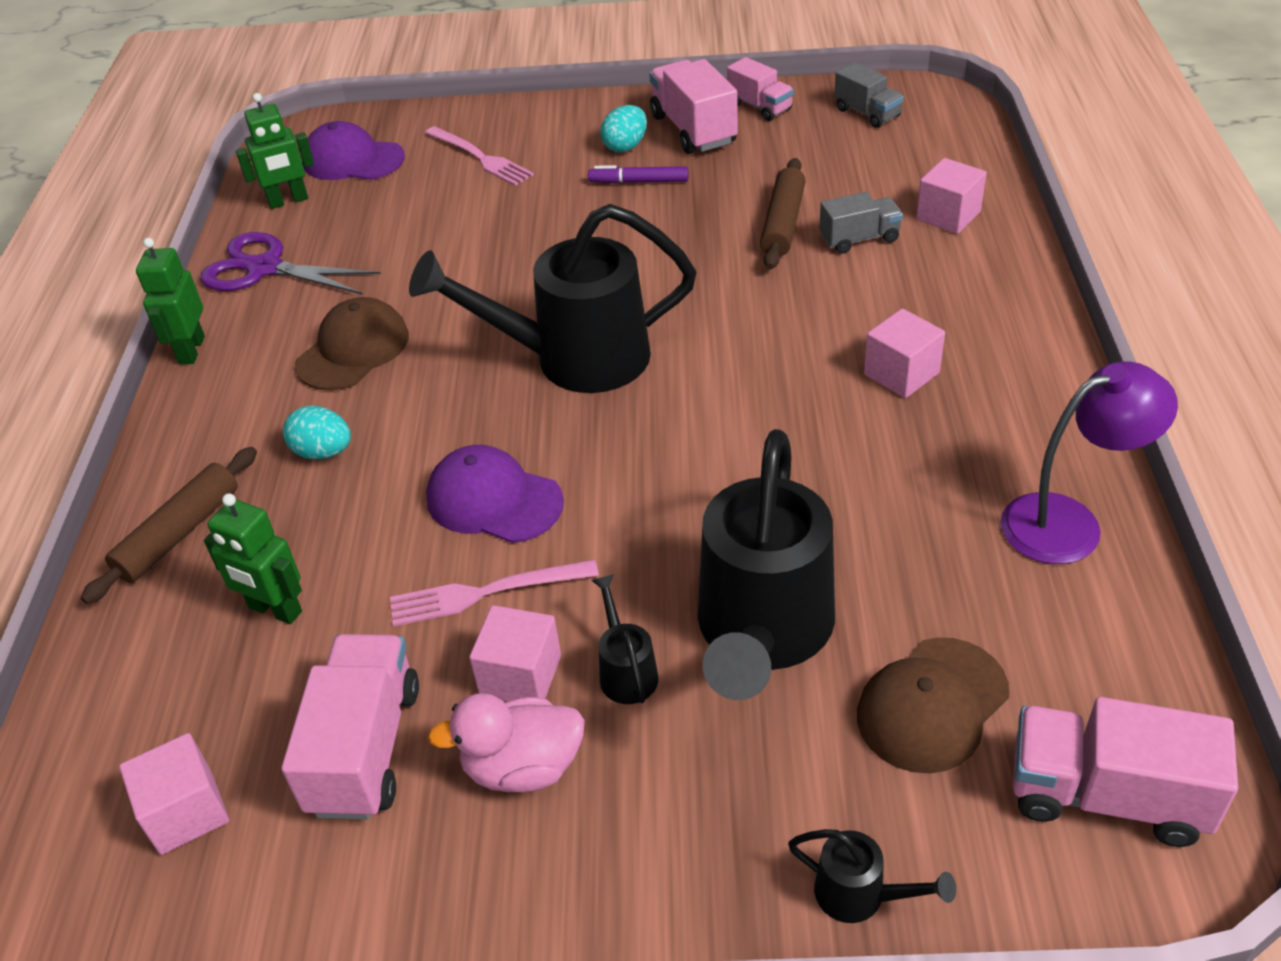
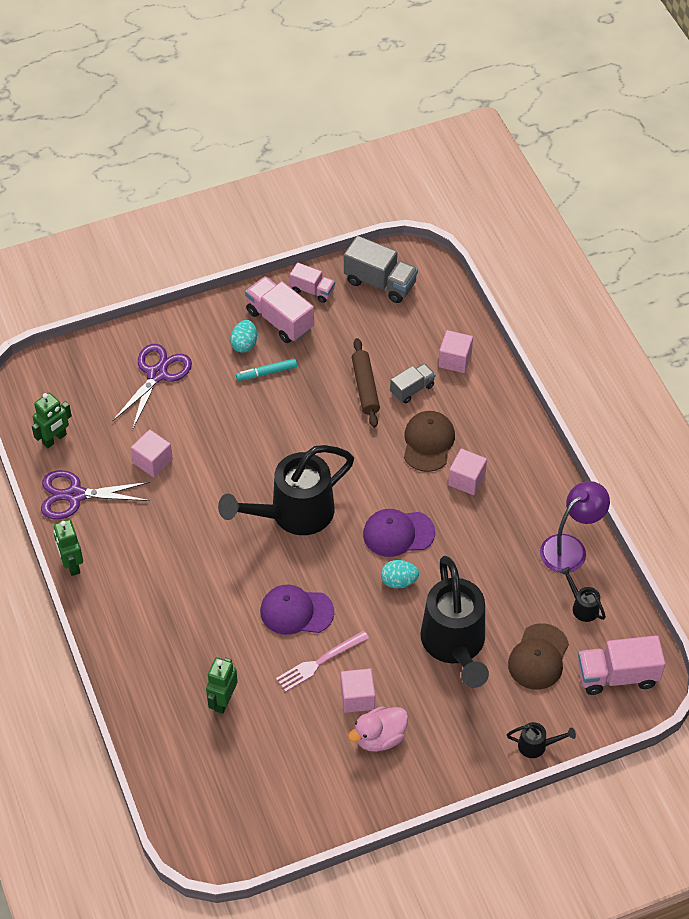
camera: 25 degrees left, 10 degrees up
(179, 534) = (146, 676): brown rolling pin -> none
(186, 812) = (245, 802): pink cube -> pink cube (152, 461)
(275, 610) = (223, 701): green robot -> green robot turned 105 degrees clockwise
(323, 452) = (191, 609): turquoise egg -> turquoise egg (399, 581)
(353, 160) = (74, 395): purple cap -> purple cap (398, 533)
(353, 350) = (167, 540): brown cap -> brown cap (428, 442)
(365, 748) = (306, 751): pink truck -> none
(480, 158) = (157, 374): pink fork -> purple scissors
(626, 671) = (403, 681): black watering can -> black watering can (582, 607)
(639, 182) = (266, 373): purple marker -> turquoise marker
(867, 113) = (380, 282): grey truck -> grey truck, size x1.64

